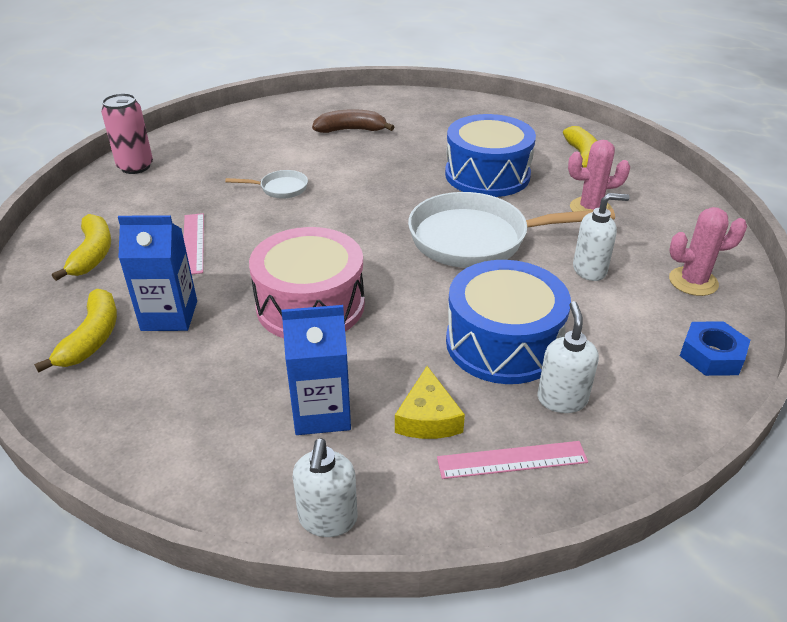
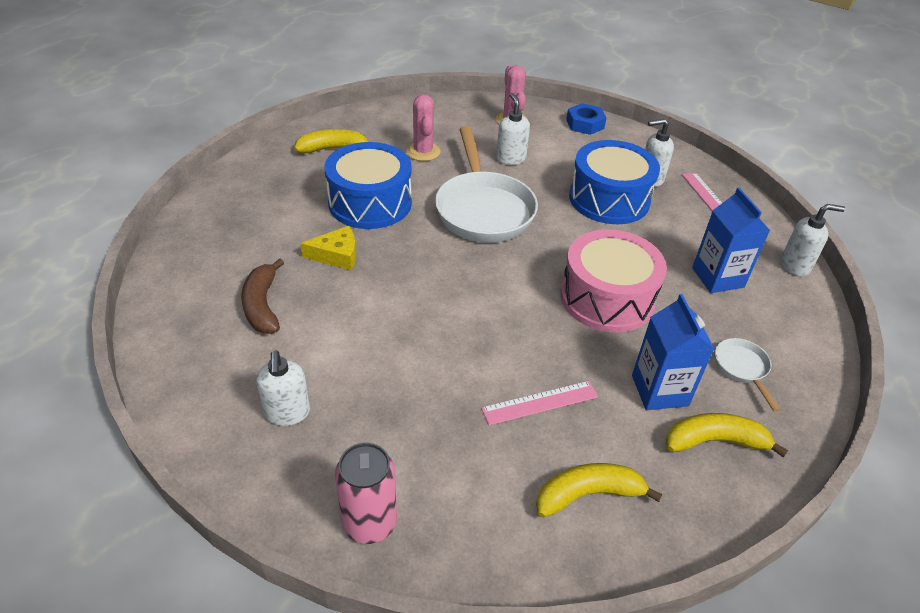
camera: 100 degrees left, 5 degrees up
(240, 141) = (287, 413): none -> white soap dispenser
(280, 188) = (414, 349): white pan -> white pan (742, 368)
(428, 418) = (695, 230): yellow cheese -> yellow cheese (337, 255)

